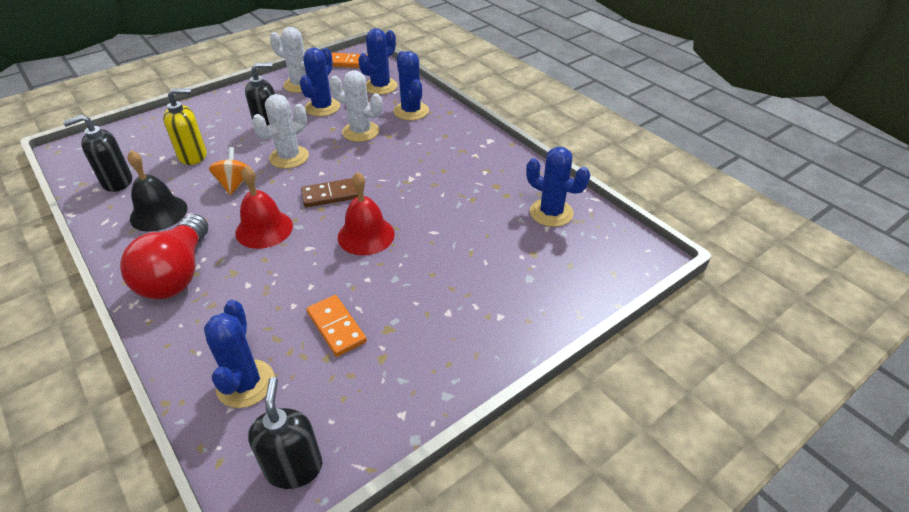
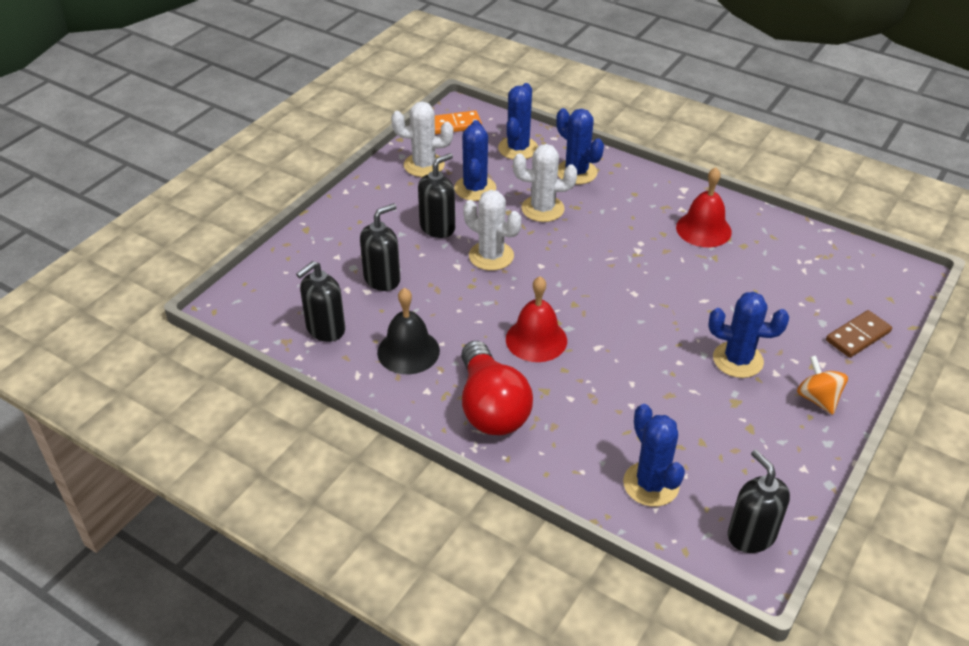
camera: 20 degrees left, 0 degrees up
(193, 156) = (382, 279): yellow soap dispenser -> black soap dispenser
(235, 184) = (460, 300): orange spinning top -> orange spinning top (817, 399)
(289, 157) = (491, 256): white cactus -> white cactus turned 75 degrees counterclockwise
(330, 195) = (572, 287): brown domino -> brown domino (858, 336)
(336, 327) = (688, 413): orange domino -> none
(366, 235) = (643, 320): red bell -> red bell (703, 229)
(551, 213) = (798, 254): blue cactus -> blue cactus (738, 360)

